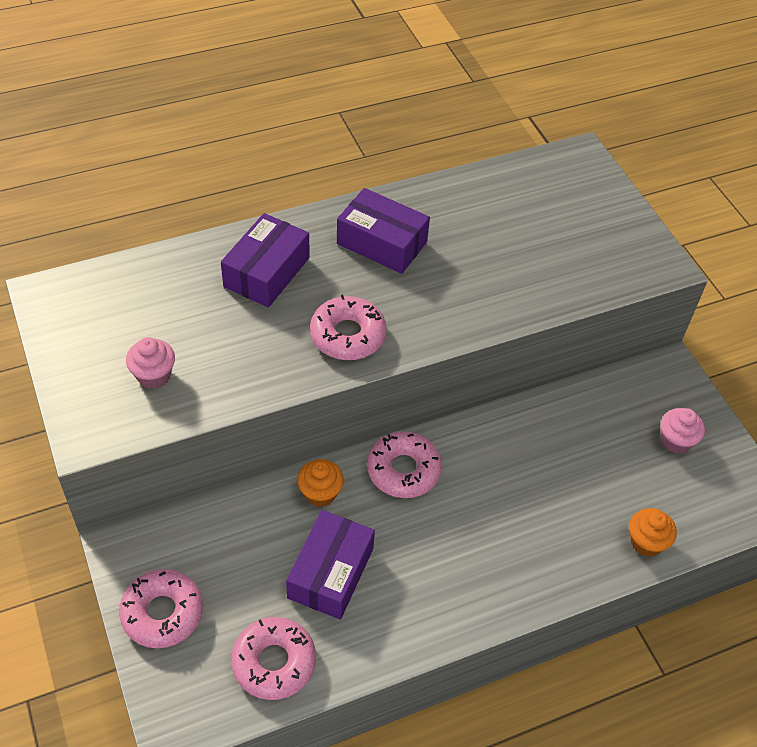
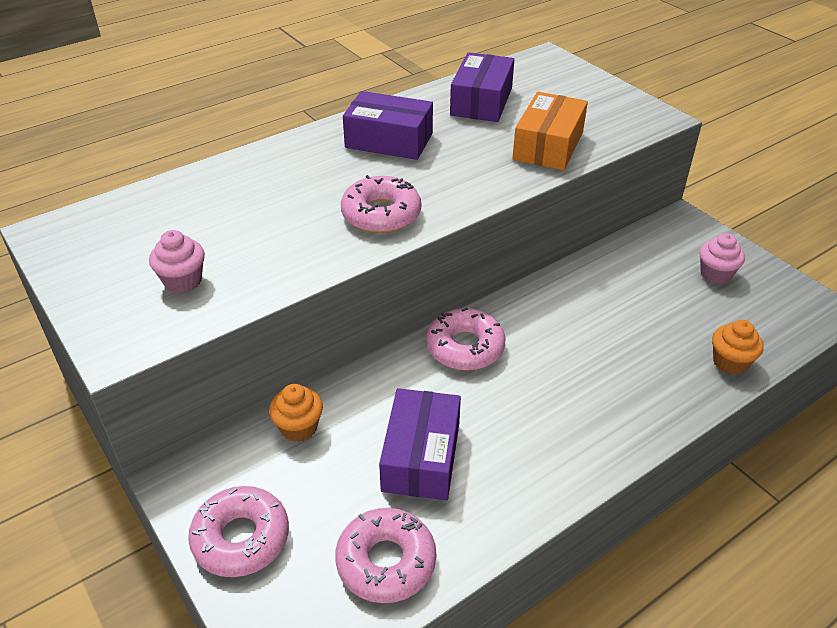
camera: 10 degrees left, 10 degrees down
(266, 272) = (281, 179): purple box -> purple box (481, 102)
(320, 493) = (386, 384): orange cupcake -> orange cupcake (299, 427)
(536, 281) = (548, 146): none -> orange box

